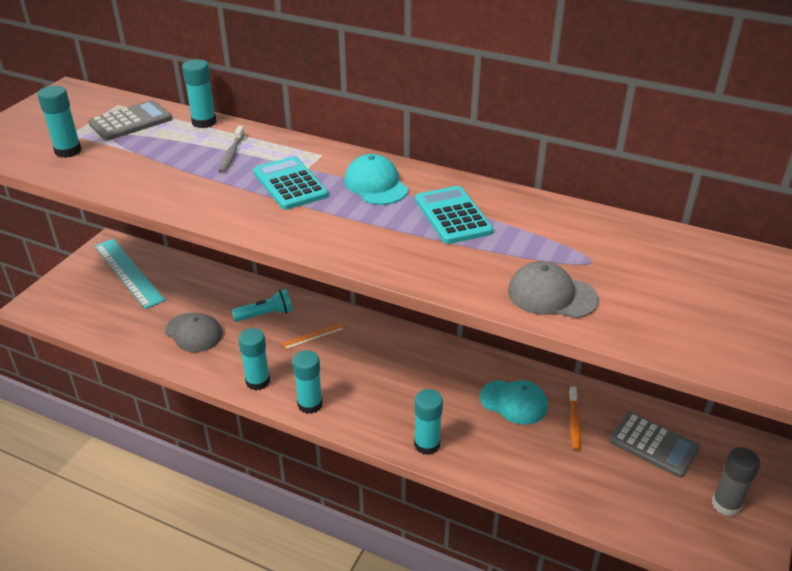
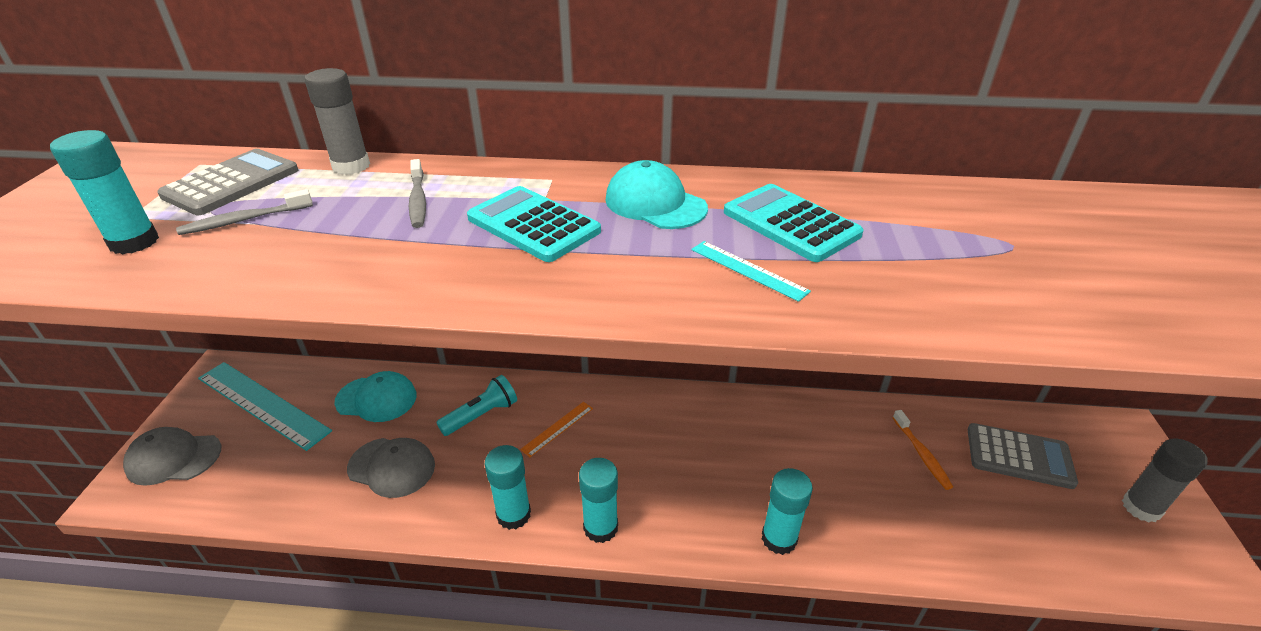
camera: 20 degrees left, 0 degrees up
(129, 148) = (244, 220): none -> grey toothbrush
(204, 122) = (351, 166): turquoise glue stick -> grey glue stick
(399, 239) = (748, 270): none -> turquoise ruler
(514, 402) = (842, 448): turquoise cap -> turquoise cap (376, 399)
(552, 295) = (1019, 302): grey cap -> grey cap (174, 458)

